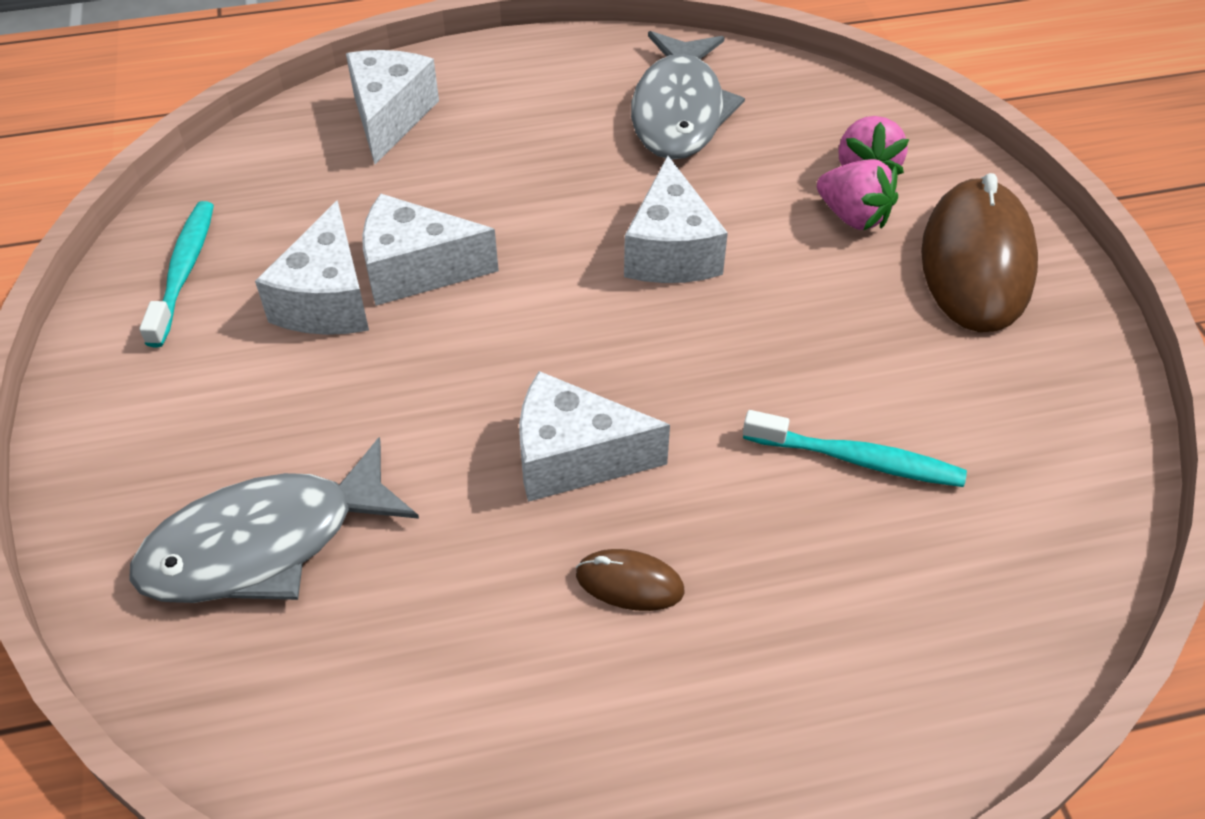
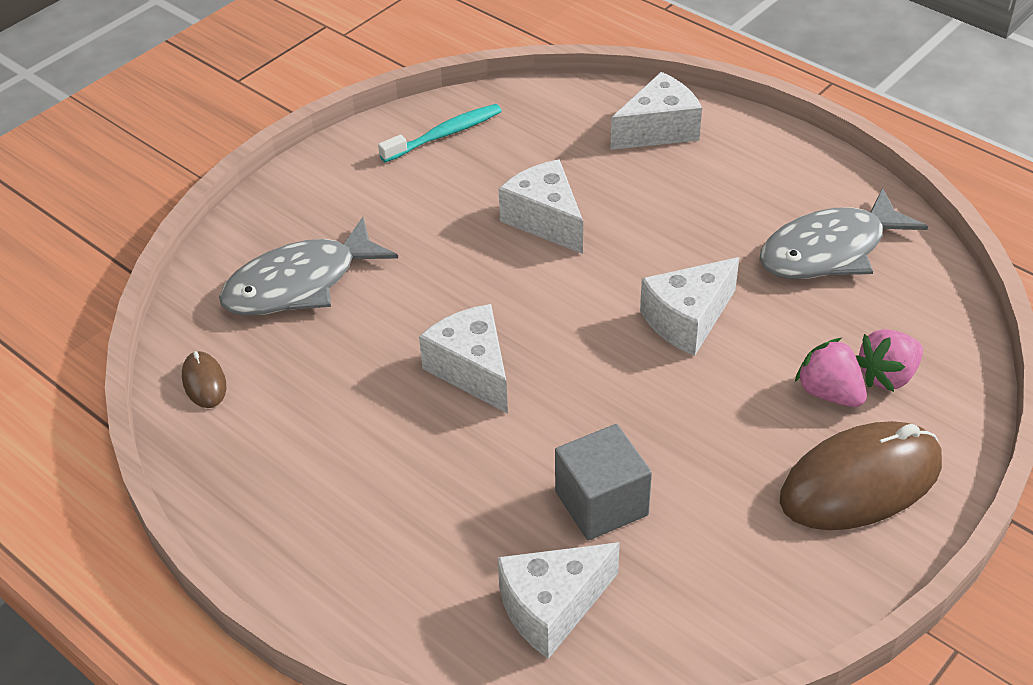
camera: 55 degrees right, 5 degrees down
(264, 544) = (299, 284): grey fish -> grey fish turned 60 degrees counterclockwise
(327, 300) = (483, 200): white cheese -> white cheese (551, 608)
(629, 583) = (406, 444): brown mouse -> brown mouse (204, 382)
(853, 216) = (829, 393): pink strawberry -> pink strawberry turned 135 degrees clockwise
(858, 459) = (601, 503): turquoise toothbrush -> grey cube

